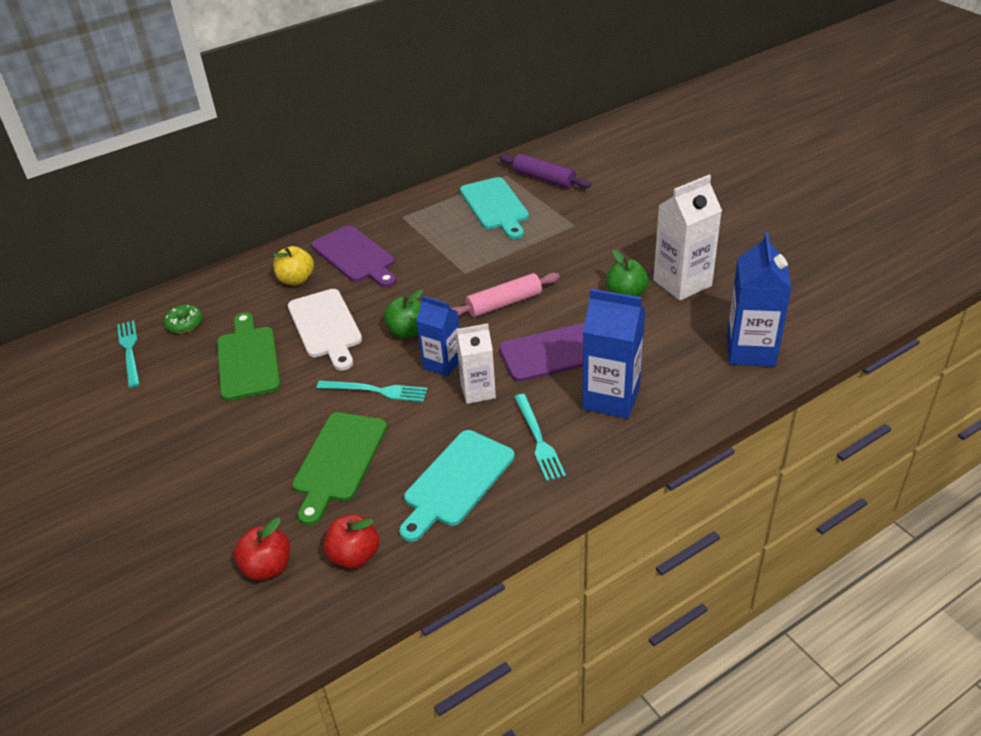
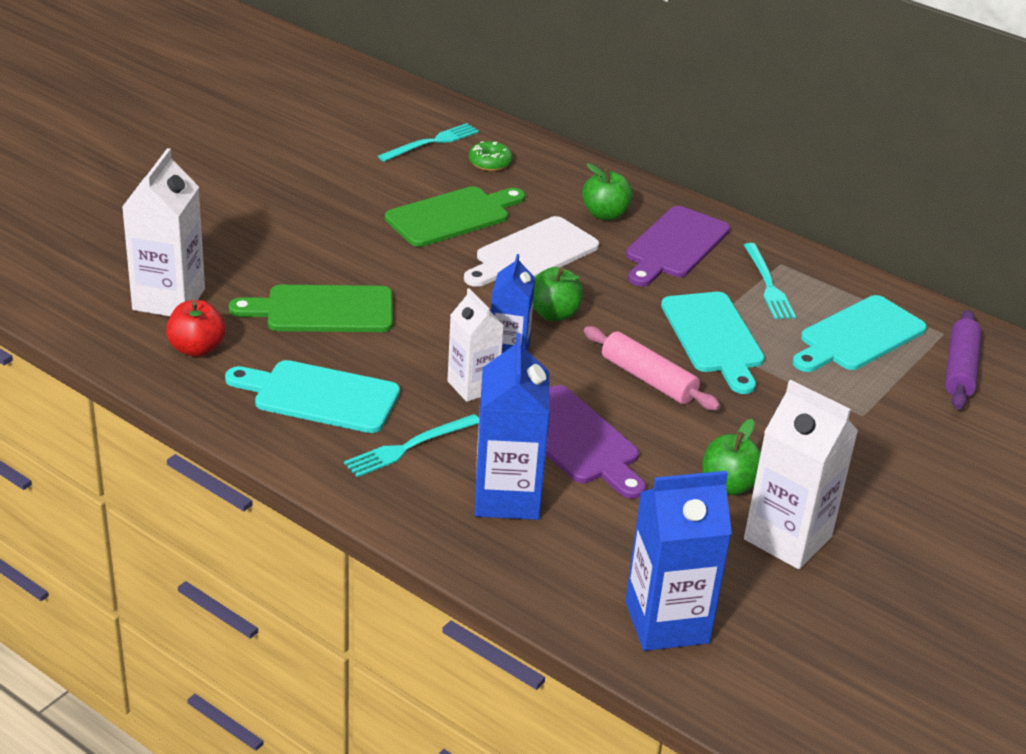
camera: 65 degrees right, 5 degrees down
(267, 567) = (169, 299): red apple -> white carton
(296, 280) = (605, 214): yellow apple -> green apple
(376, 391) = (441, 312): turquoise fork -> turquoise fork (768, 284)
(470, 264) = (713, 337): none -> turquoise cutting board

